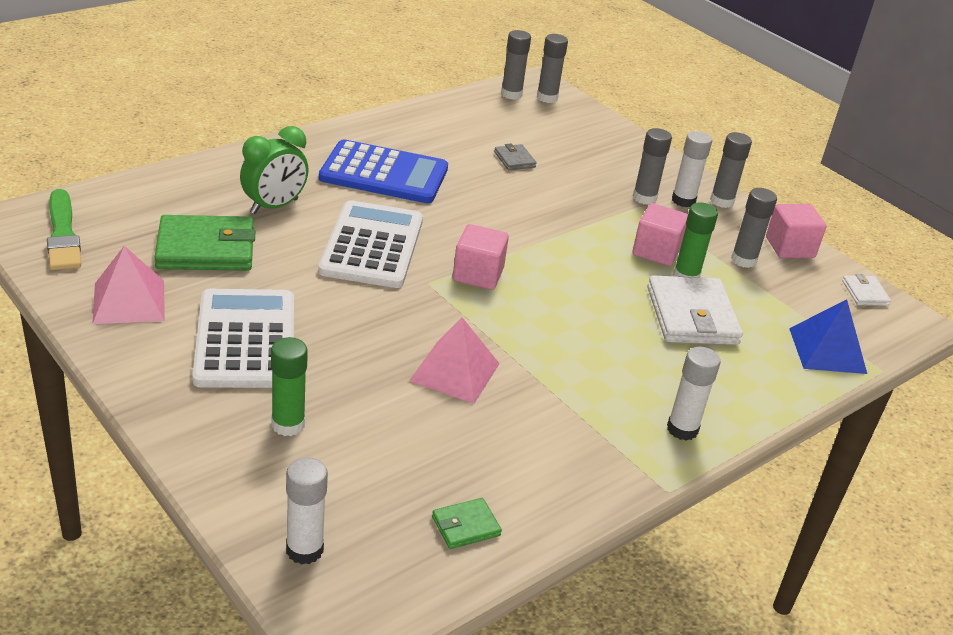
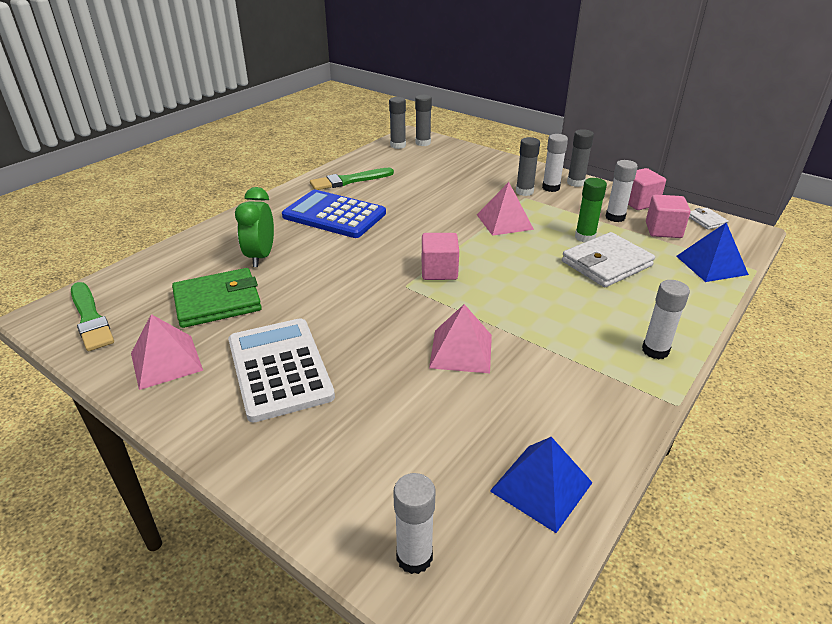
camera: 10 degrees left, 0 degrees up
(274, 206) = (261, 256): green clock -> green clock turned 150 degrees clockwise
(288, 424) = (346, 435): green glue stick -> none
(372, 246) = (349, 268): white calculator -> none
(384, 174) = (334, 215): blue calculator -> blue calculator turned 150 degrees counterclockwise
(424, 131) = (349, 180): none -> green brush
(465, 526) = (541, 486): green wallet -> blue pyramid
(514, 160) = (422, 186): grey wallet -> none
(594, 232) = (504, 222): none -> pink pyramid
(656, 251) = (554, 225): pink cube -> pink cube (663, 230)
(691, 316) = (606, 263): white wallet -> white wallet turned 75 degrees clockwise
(743, 260) = (615, 217): grey glue stick -> white glue stick

